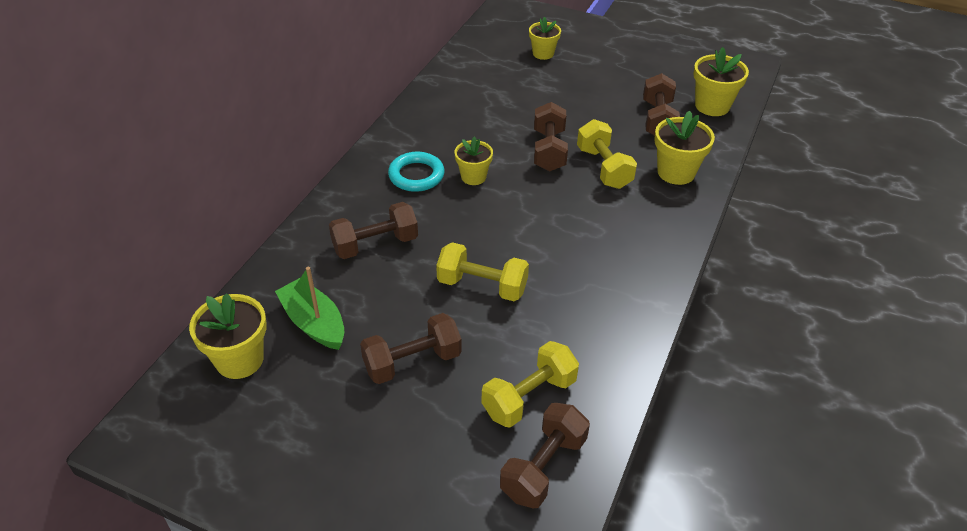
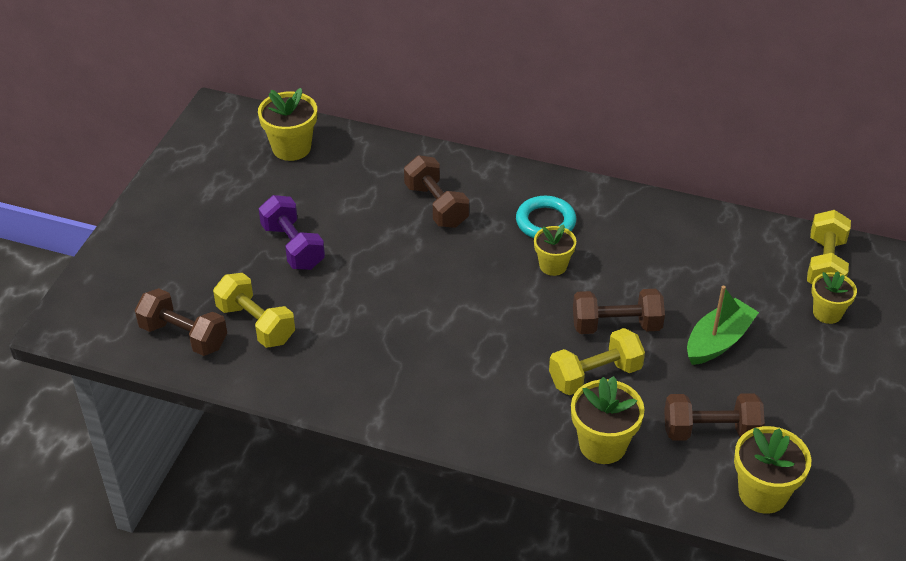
camera: 85 degrees right, 0 degrees up
(314, 323) = (334, 182): green boat -> green boat (718, 341)
(412, 362) = (293, 246): brown dumbbell -> purple dumbbell
(482, 286) = (389, 284): yellow dumbbell -> yellow dumbbell (825, 265)

